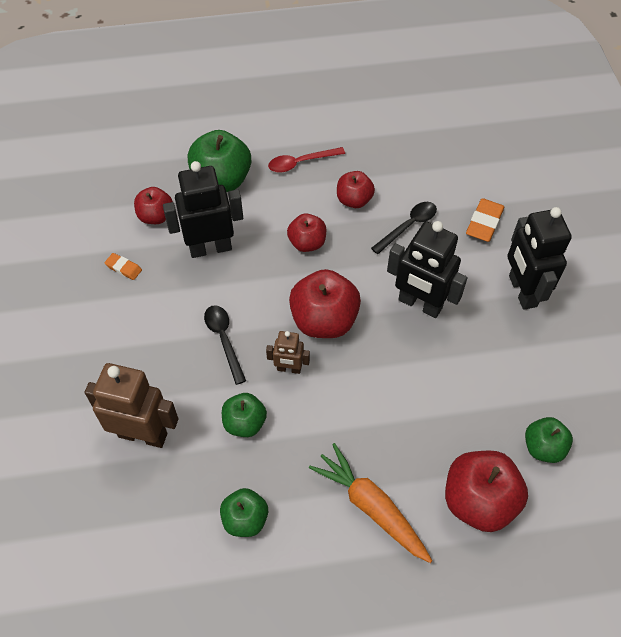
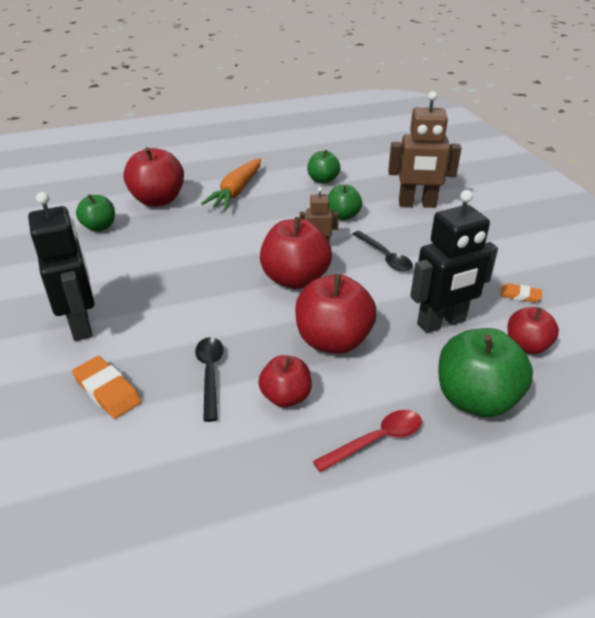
camera: 170 degrees right, 20 degrees down
(307, 243) = (333, 341): red apple -> red apple, size x1.68
(371, 507) = (236, 191): orange carrot -> orange carrot turned 75 degrees clockwise
(408, 226) = (210, 374): black spoon -> black spoon turned 135 degrees clockwise
(420, 304) = (198, 301): black robot -> none
(484, 223) = (107, 391): orange eraser -> orange eraser turned 60 degrees counterclockwise

